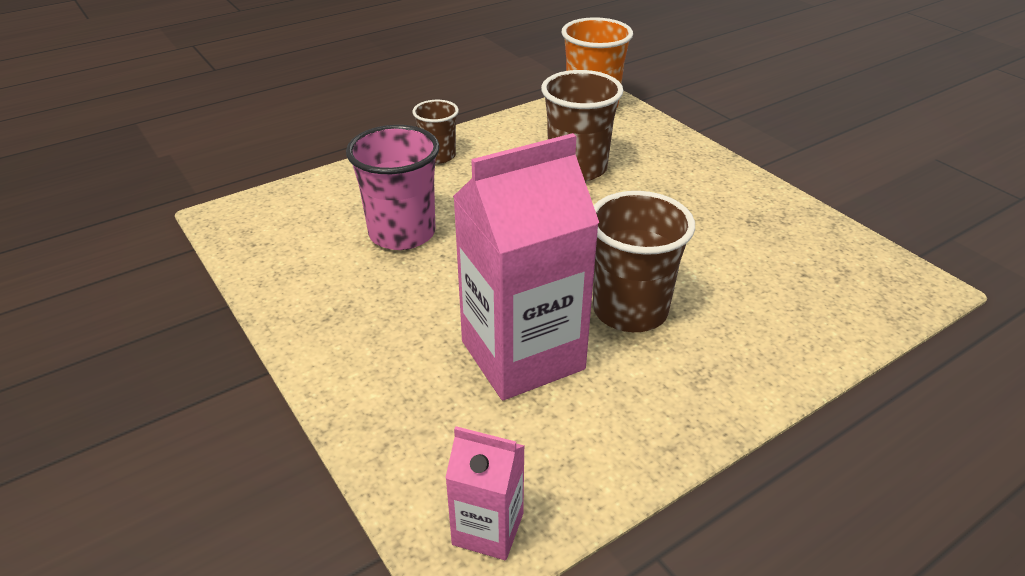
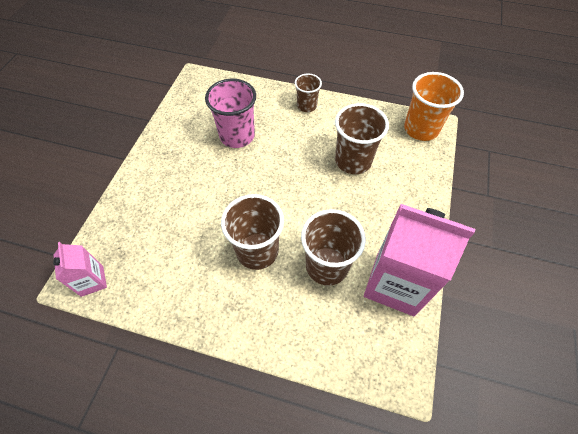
camera: 50 degrees right, 20 degrees up
(522, 355) = (194, 230): pink carton -> pink carton (395, 283)
(715, 264) = (327, 266): none -> brown cup

